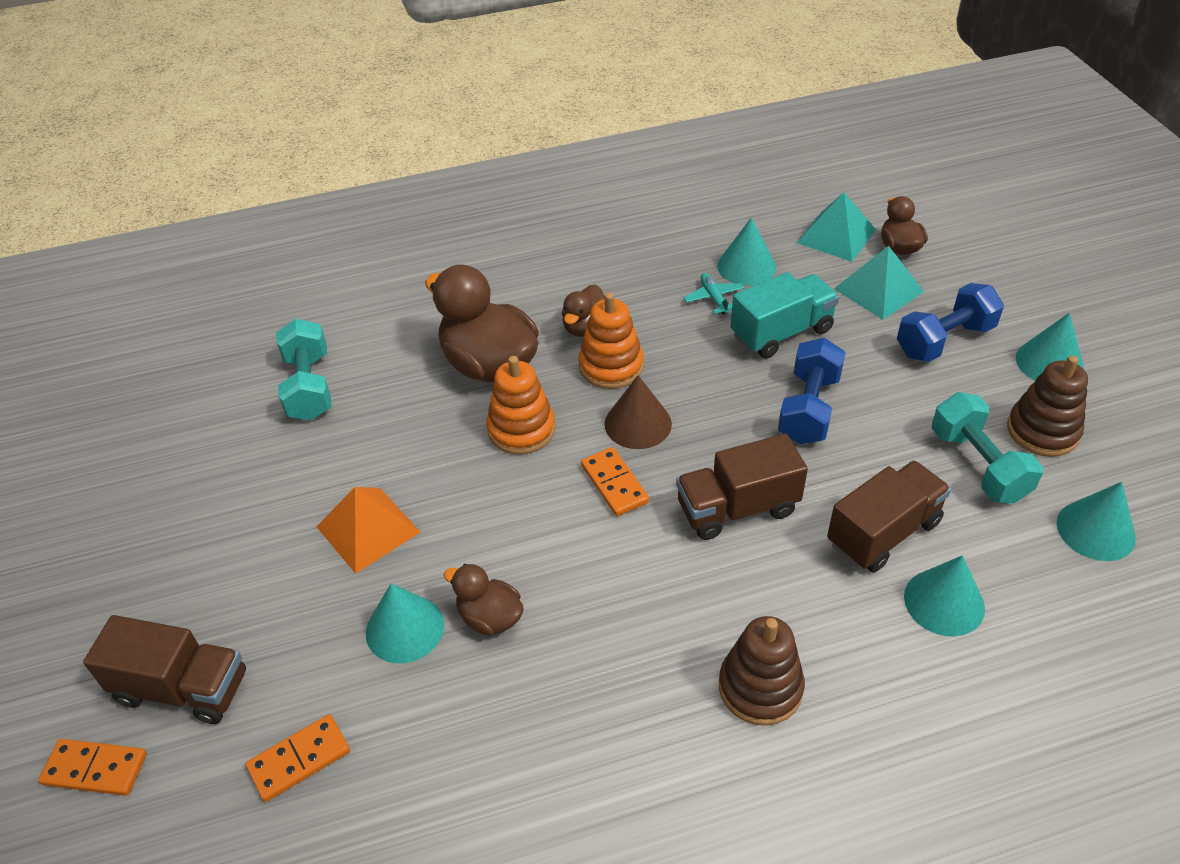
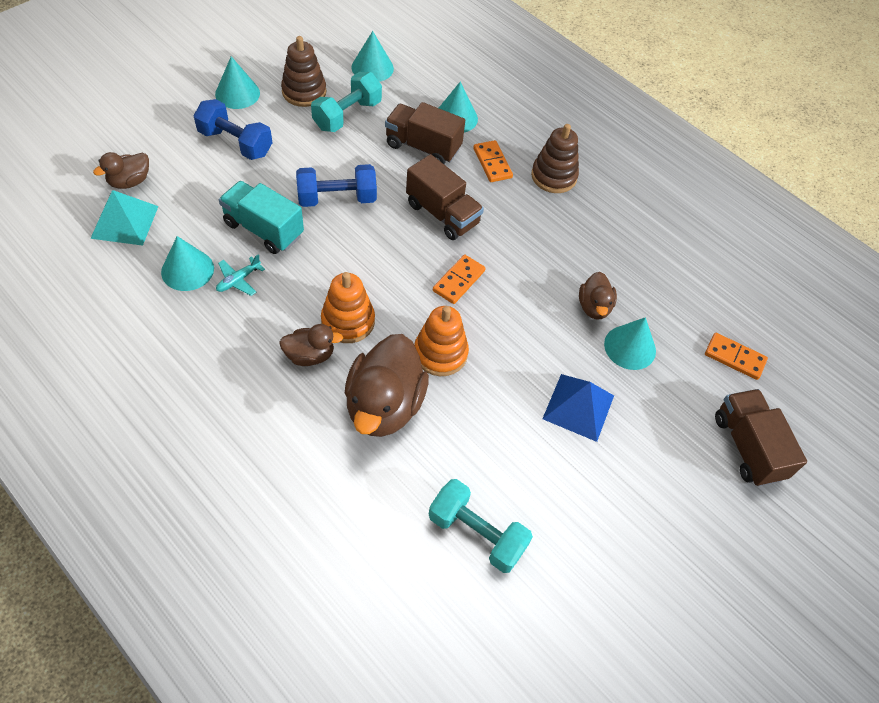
camera: 125 degrees left, 10 degrees up
(95, 769) = (819, 460): orange domino -> orange domino (492, 163)
(309, 387) = (476, 533): turquoise dumbbell -> turquoise dumbbell turned 75 degrees clockwise
(368, 529) = (578, 407): orange pyramid -> blue pyramid
(638, 423) = (398, 286): brown cone -> none
(878, 290) = (190, 185): turquoise pyramid -> none

